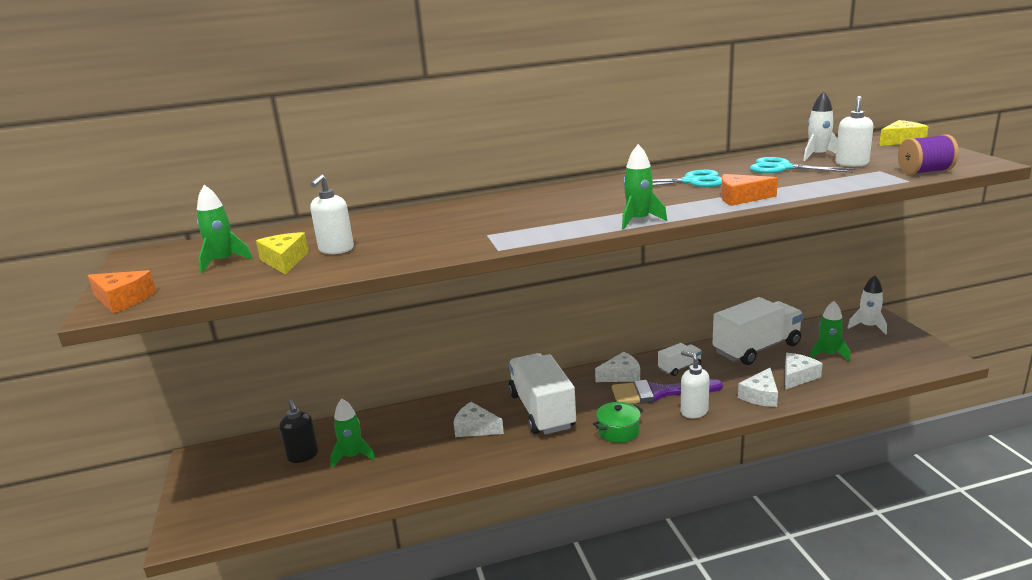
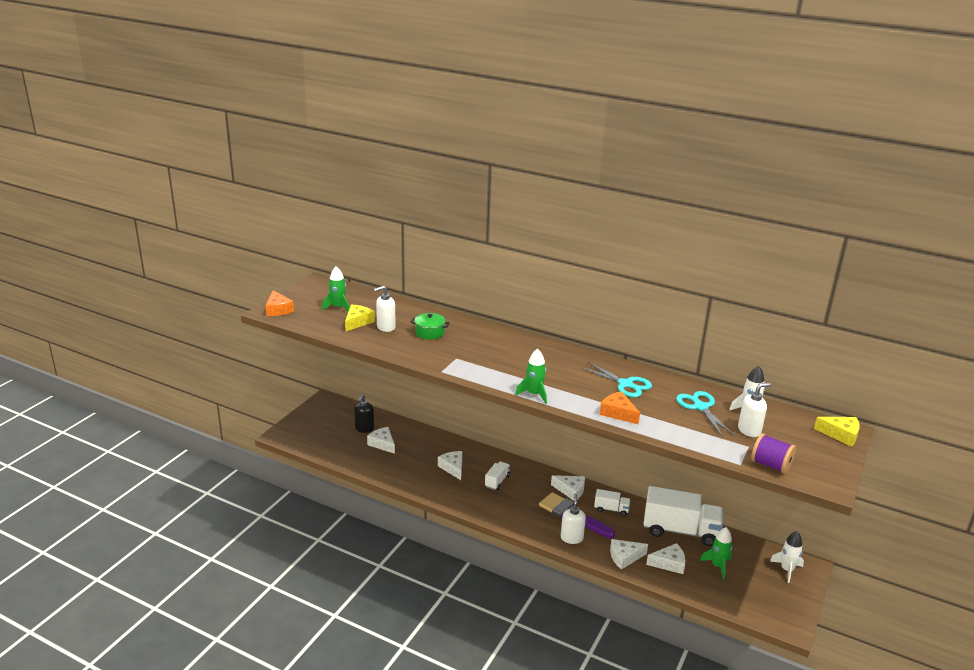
camera: 40 degrees right, 5 degrees up
(353, 456) = (382, 444): green rocket -> white cheese
(542, 411) = (497, 481): white truck -> white truck, size x0.47
(618, 431) = (515, 519): green pot -> green pot (430, 333)

